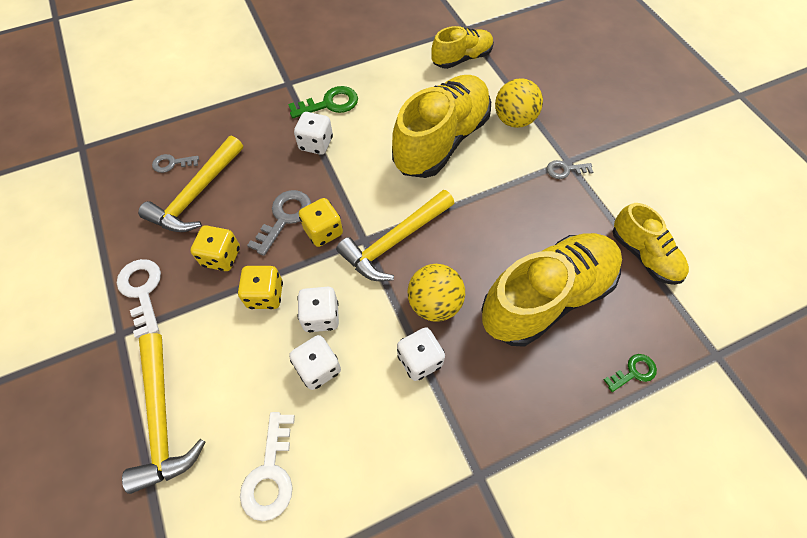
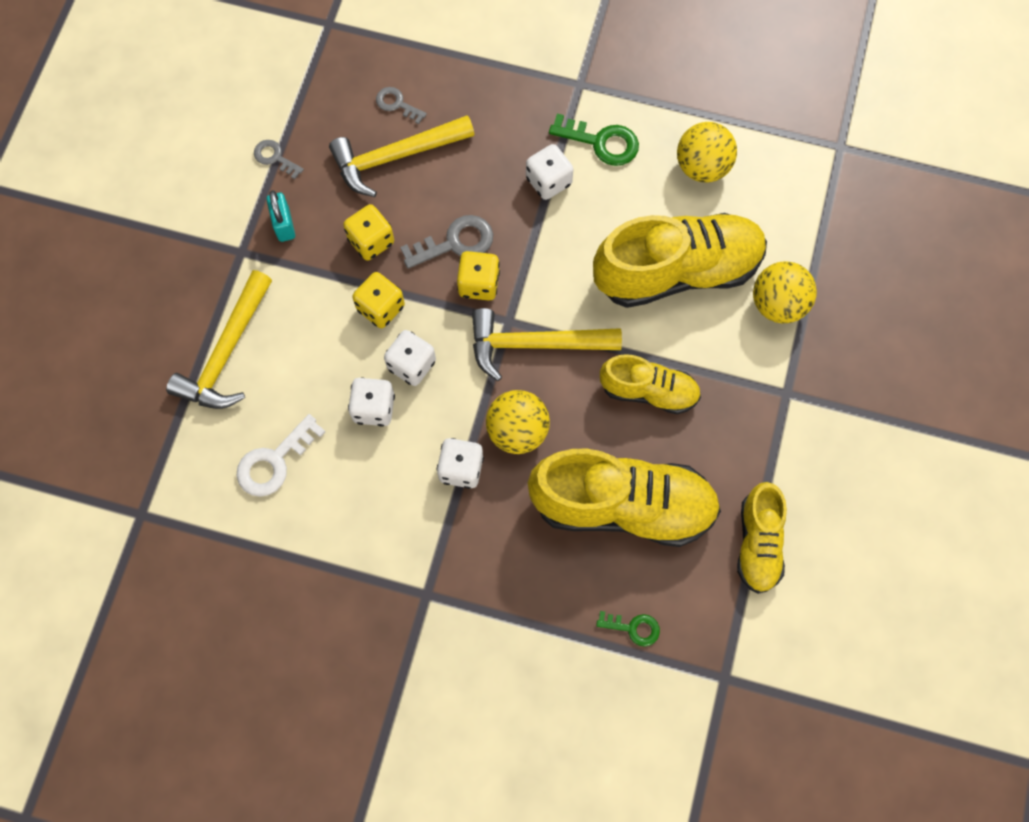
camera: 40 degrees right, 10 degrees up
(142, 291) = (284, 224): white key -> turquoise padlock
(401, 80) = (702, 167): none -> yellow ball
(462, 58) = (795, 186): yellow shoe -> yellow shoe (649, 391)
(565, 170) = (773, 400): grey key -> grey key (275, 158)

